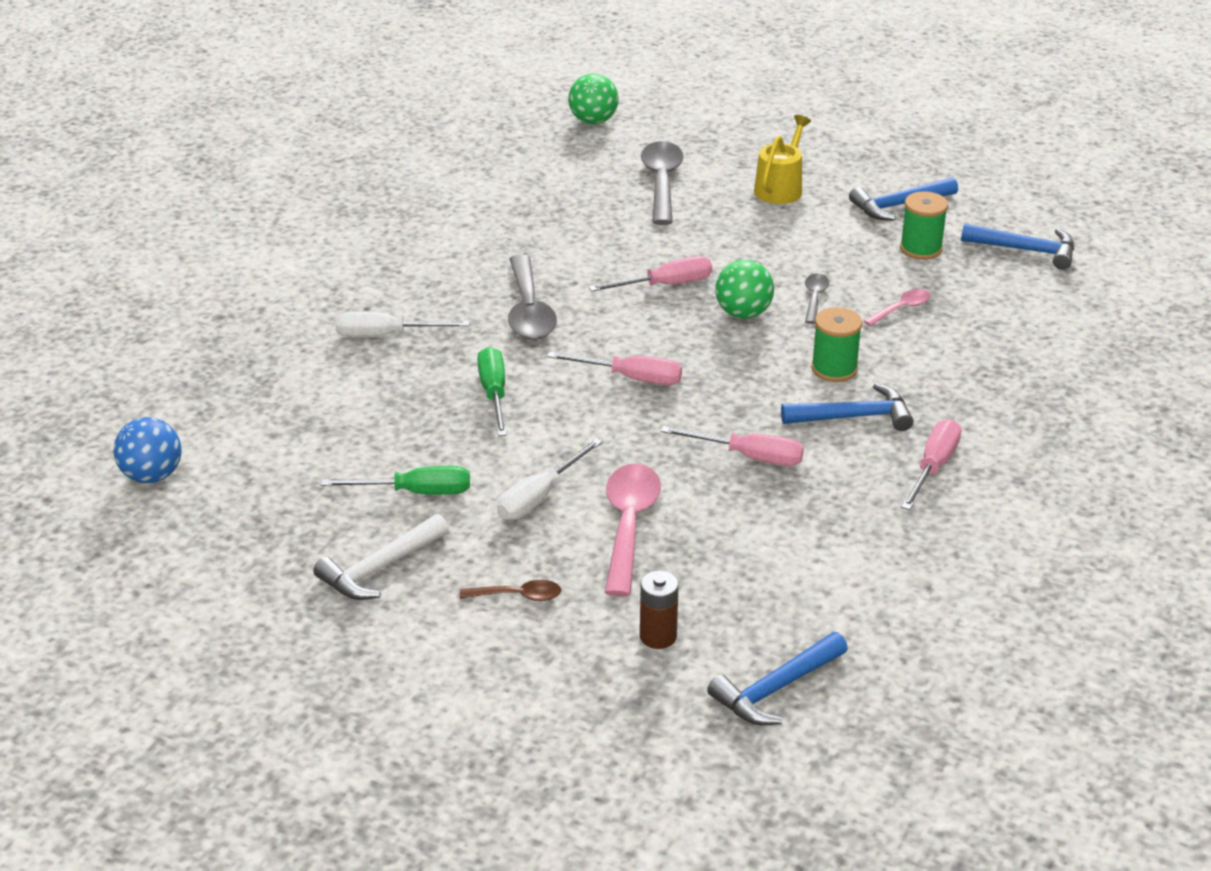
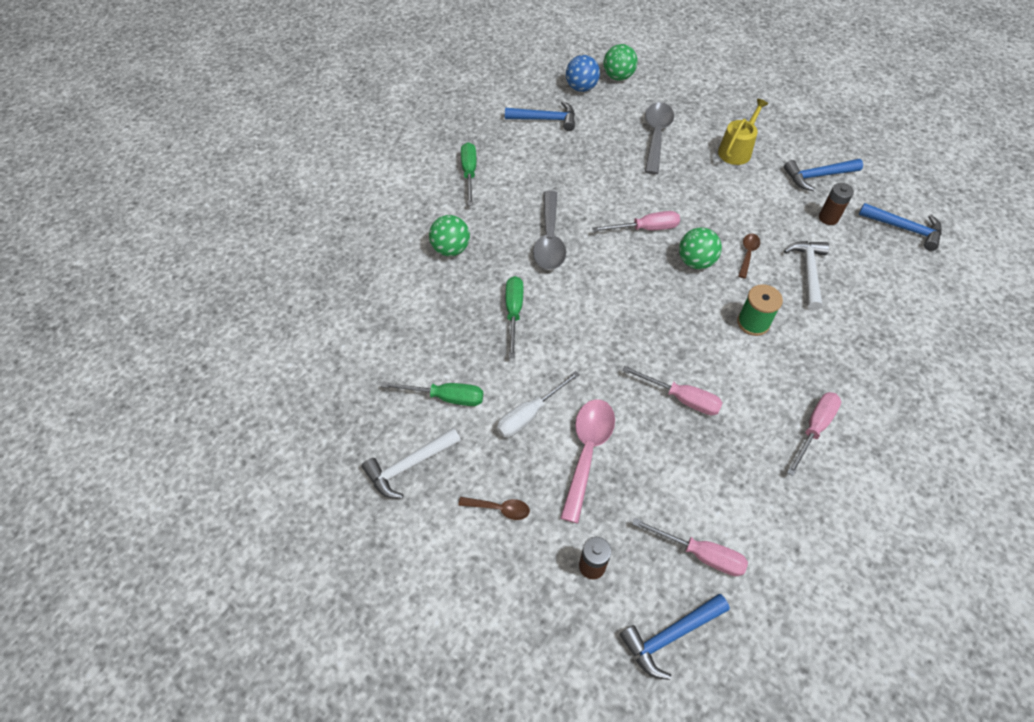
camera: 10 degrees right, 20 degrees up
(152, 475) = (275, 355): blue ball -> blue ball (581, 88)
(386, 335) = (451, 249): white screwdriver -> green ball
(394, 249) = (469, 173): none -> green screwdriver
(631, 378) = (609, 311): pink screwdriver -> pink screwdriver (700, 554)
(814, 298) = (747, 254): grey spoon -> brown spoon
(854, 417) = (761, 371): blue hammer -> blue hammer (545, 119)
(901, 309) = (808, 272): pink spoon -> white hammer
(920, 249) = (828, 218): green spool -> brown battery

